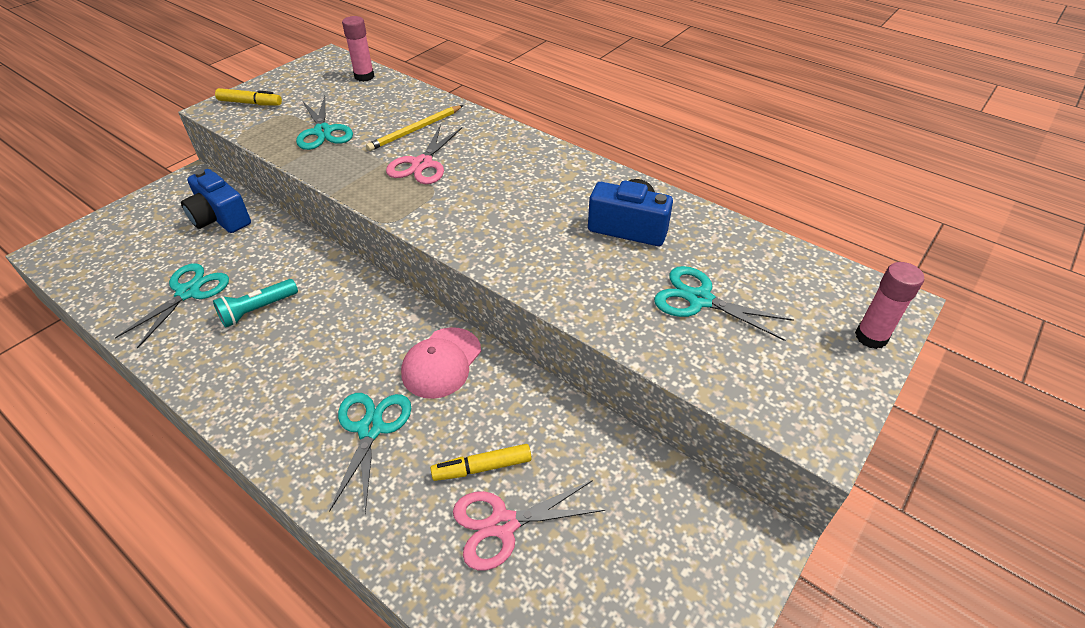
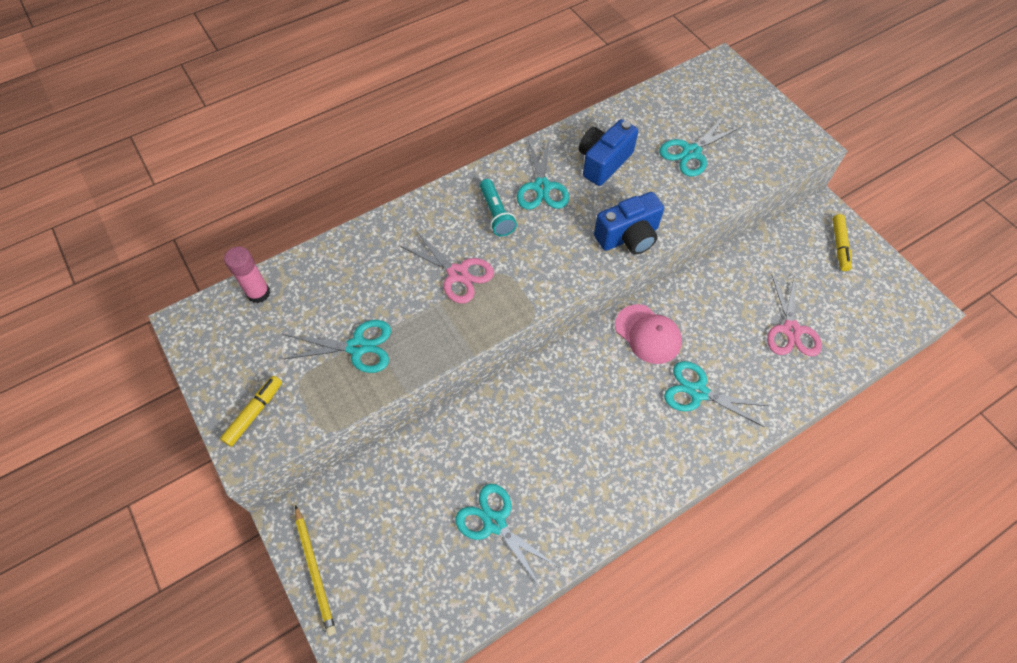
camera: 70 degrees left, 15 degrees up
(220, 218) = (385, 490): blue camera -> blue camera (628, 237)
(257, 310) = (542, 462): turquoise flashlight -> turquoise flashlight (496, 214)
(416, 130) = (396, 267): yellow pencil -> yellow pencil (315, 570)
(482, 467) = (747, 331): yellow marker -> yellow marker (839, 246)
(562, 191) = (542, 187): none -> turquoise scissors
(871, 337) = (746, 89): pink glue stick -> none

